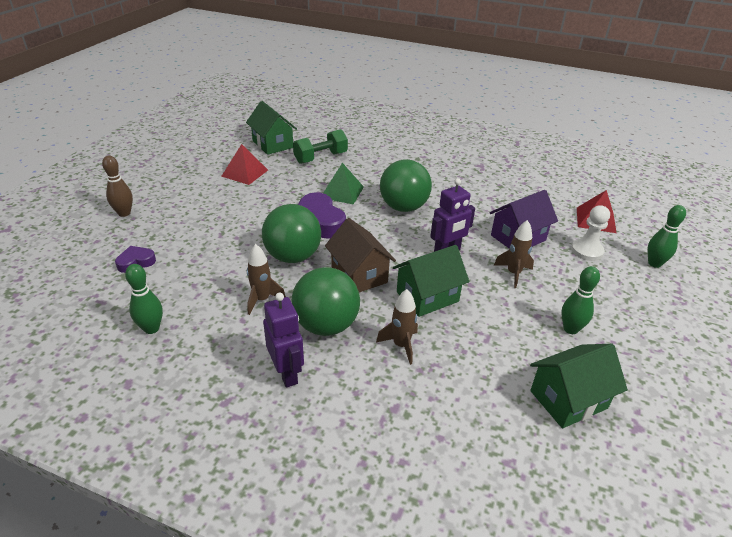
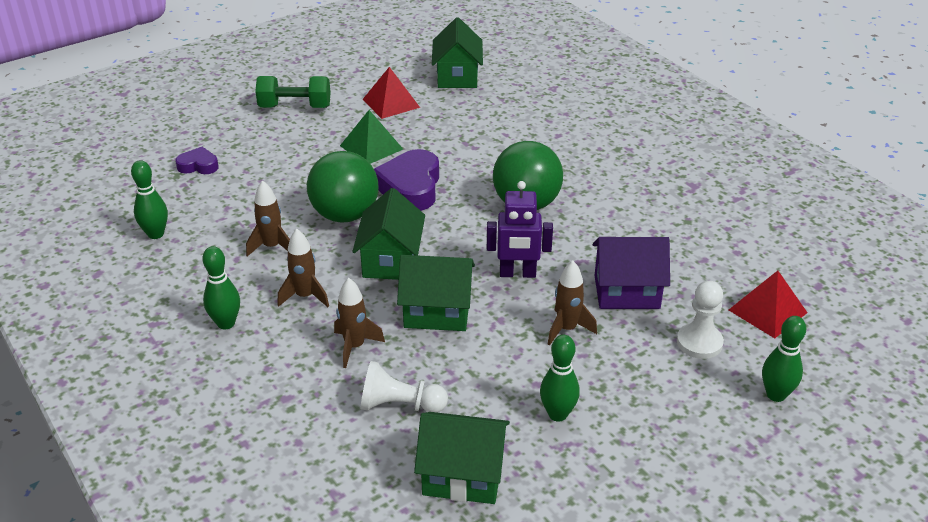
camera: 35 degrees right, 0 degrees up
(124, 213) = (232, 111): brown bowling pin -> none
(287, 373) = (226, 323): purple robot -> green bowling pin
(321, 158) = (495, 111): green dumbbell -> green dumbbell (295, 107)
(326, 325) = (305, 296): green ball -> brown rocket
(342, 192) = (474, 161): green pyramid -> green pyramid (371, 147)
(359, 275) = (391, 260): brown house -> green house
(476, 372) = (400, 405): none -> white pawn

